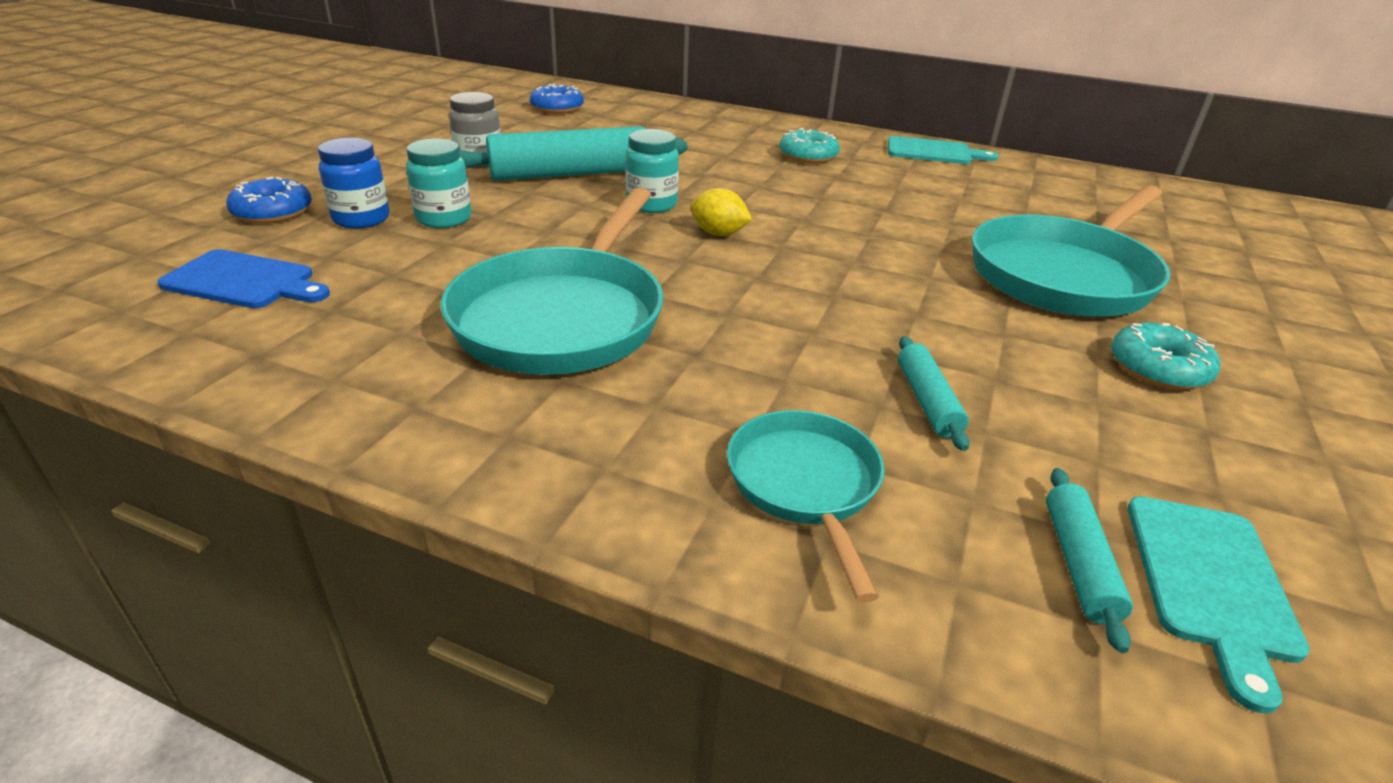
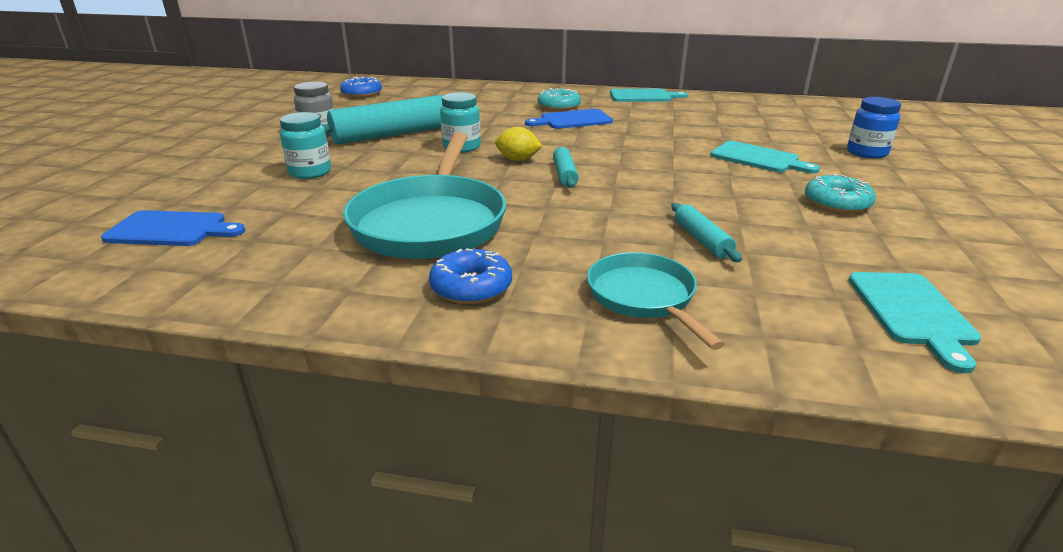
camera: 10 degrees left, 5 degrees down
(273, 212) = (170, 182): blue donut -> blue donut (471, 287)
(361, 219) = (245, 179): blue jar -> blue jar (866, 153)
(818, 179) = (572, 120): none -> blue cutting board
(1064, 275) = (758, 158): turquoise pan -> turquoise cutting board
(1079, 563) = (832, 314): turquoise rolling pin -> turquoise rolling pin (565, 174)

